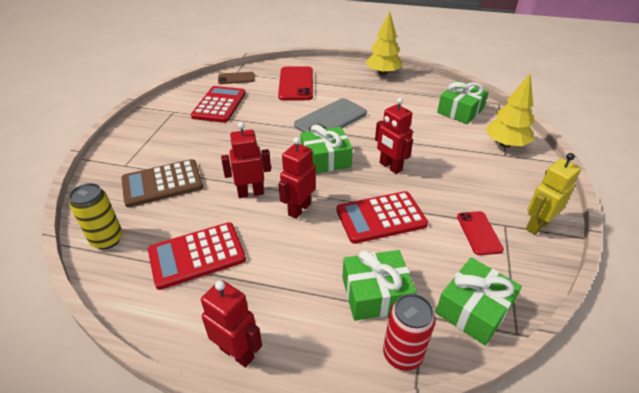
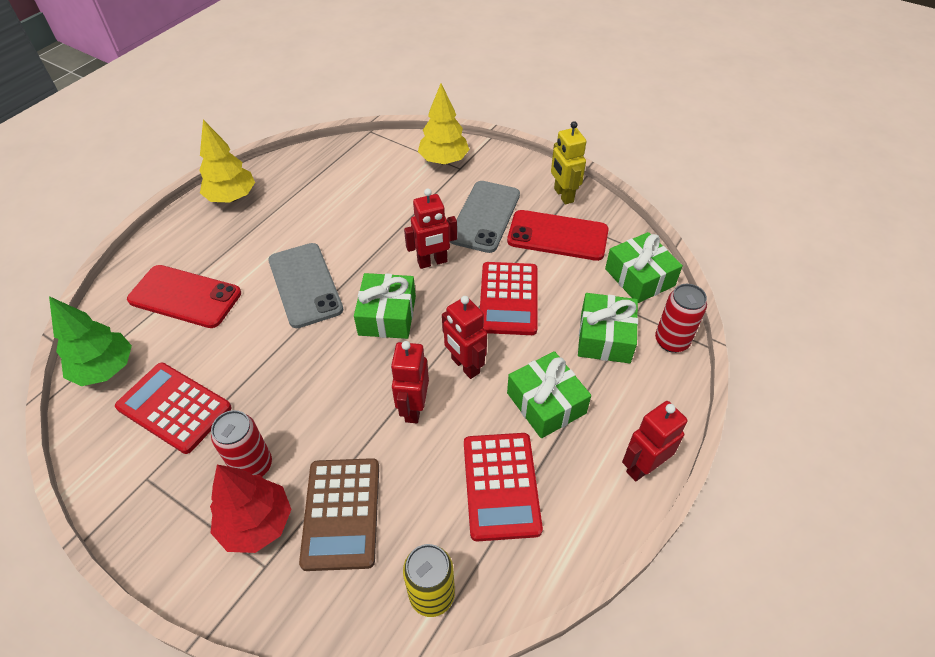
camera: 70 degrees left, 10 degrees up
(151, 154) = (257, 524): none -> red tree
(188, 141) = (253, 466): none -> red can
(236, 78) = (105, 369): brown phone -> green tree
(460, 111) = (365, 166): green gift -> green gift (546, 403)
(462, 182) = (485, 216): none -> grey phone
(479, 233) = (557, 236): red phone -> red phone, size x1.74

